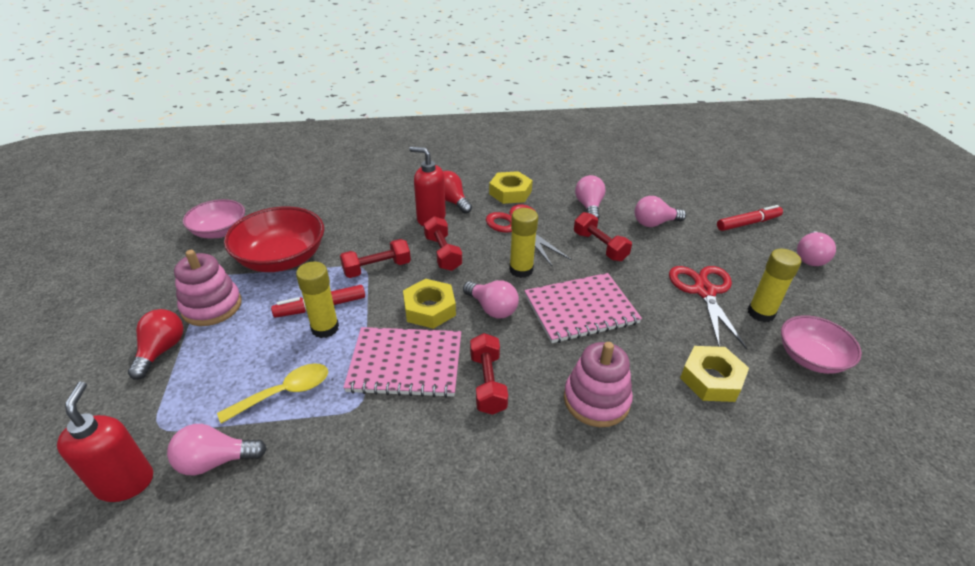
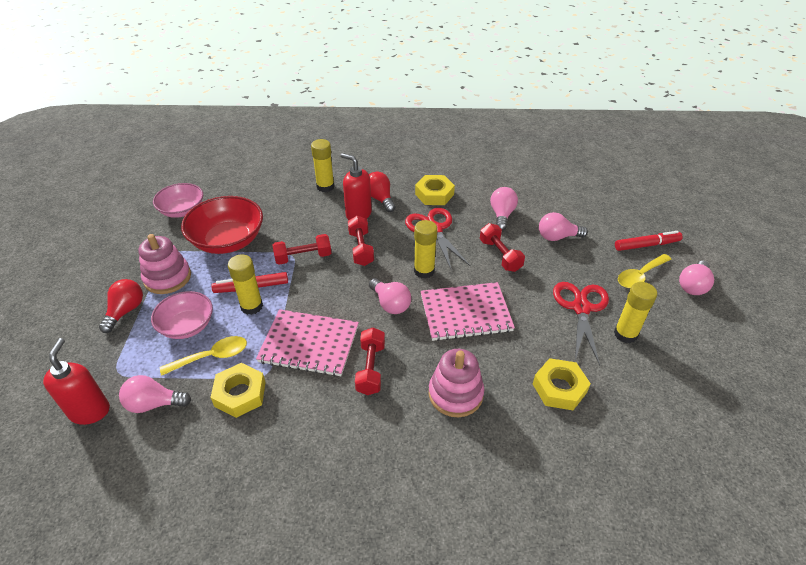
camera: 10 degrees right, 5 degrees up
(386, 194) = (325, 186): none -> yellow glue stick
(429, 309) = (338, 298): yellow nut -> yellow nut (240, 394)
(753, 253) = (640, 276): none -> yellow spoon
(811, 358) = (655, 380): pink bowl -> pink bowl (187, 326)

